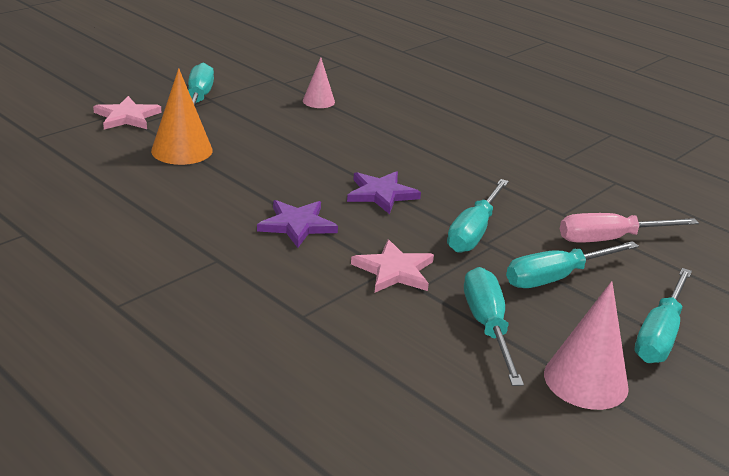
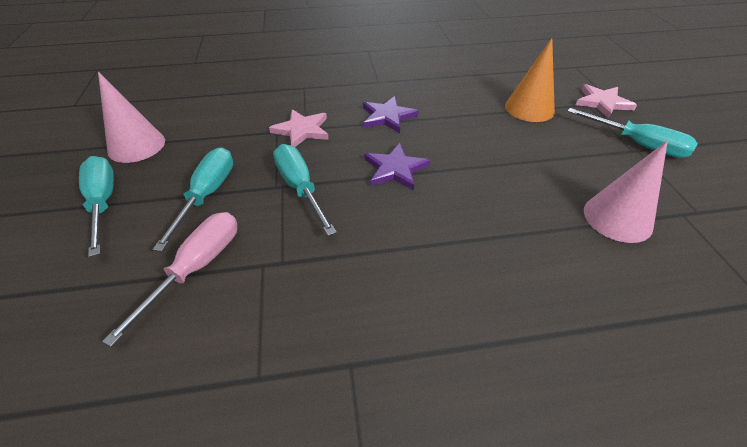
camera: 130 degrees right, 15 degrees up
(318, 101) = (617, 218): pink cone -> pink cone, size x1.64
(487, 326) = (216, 137): turquoise screwdriver -> none

